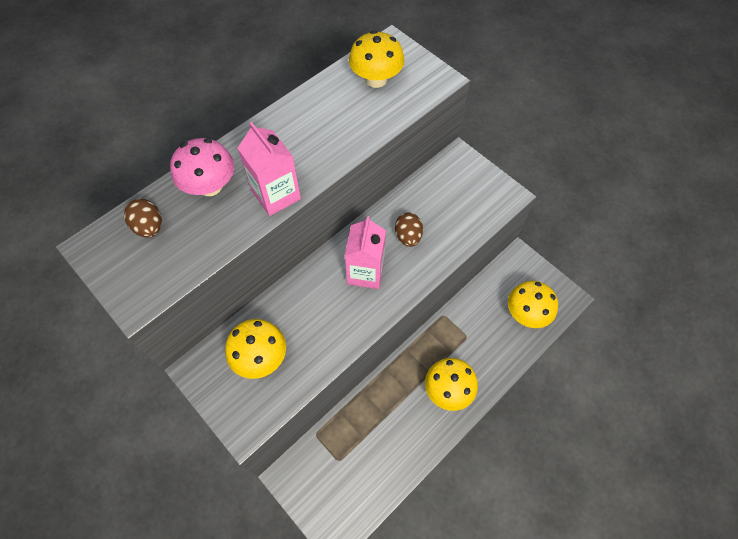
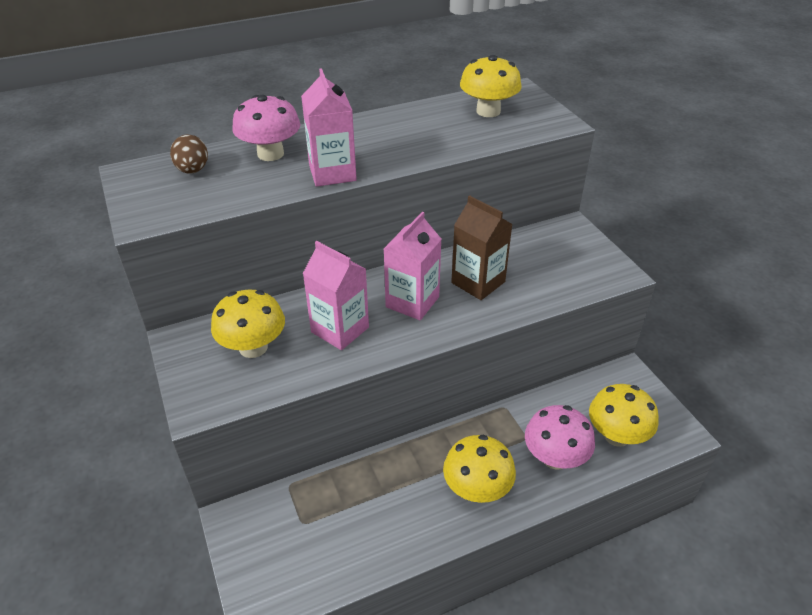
camera: 20 degrees right, 20 degrees down
(321, 318) = (340, 330): none -> pink carton
(408, 236) = (478, 282): brown egg -> brown carton
(491, 346) = (555, 458): none -> pink mushroom

